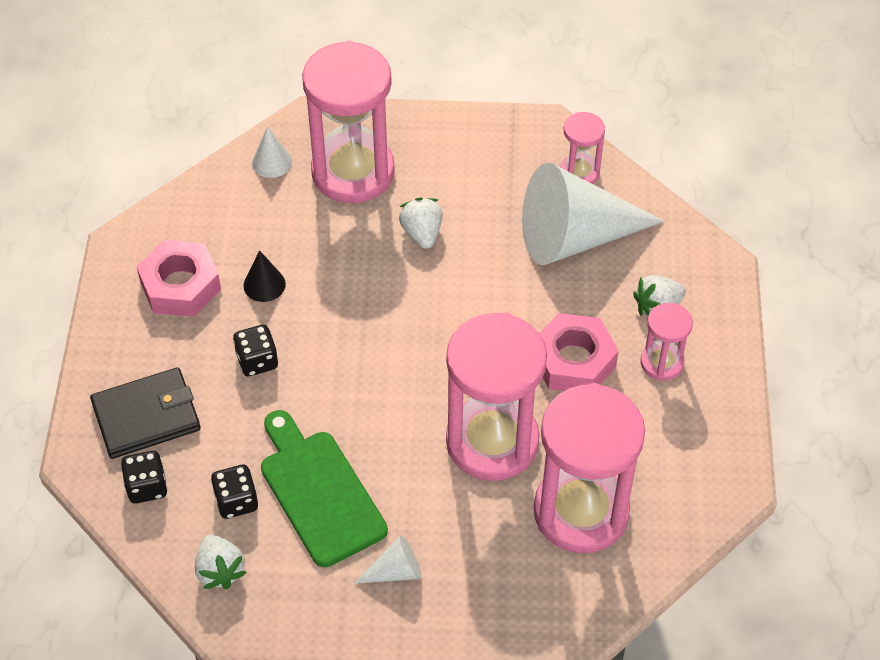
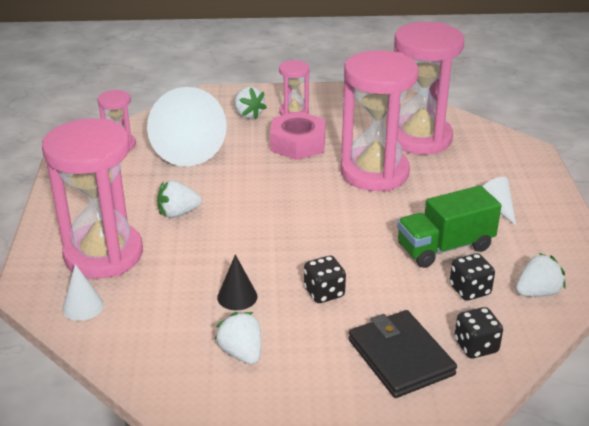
camera: 95 degrees left, 20 degrees down
(180, 286) = (241, 353): pink nut -> white strawberry
(319, 492) = (445, 247): green cutting board -> green truck

